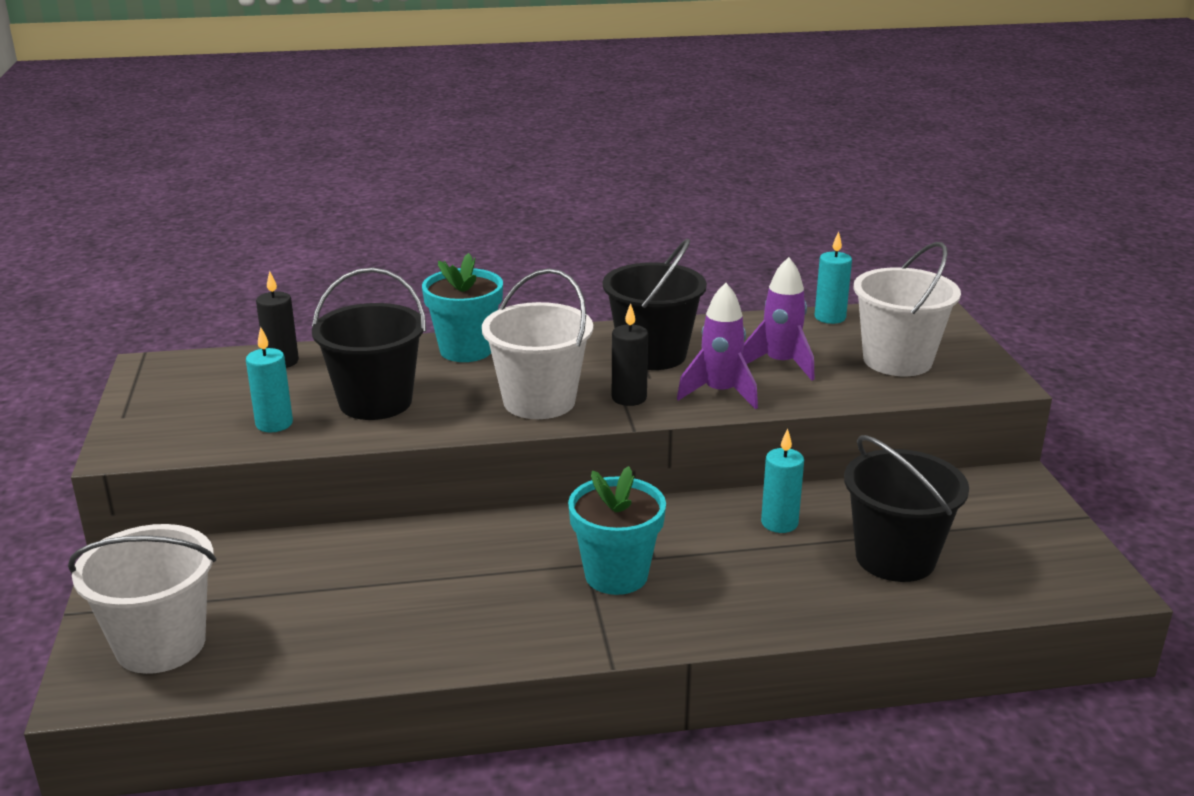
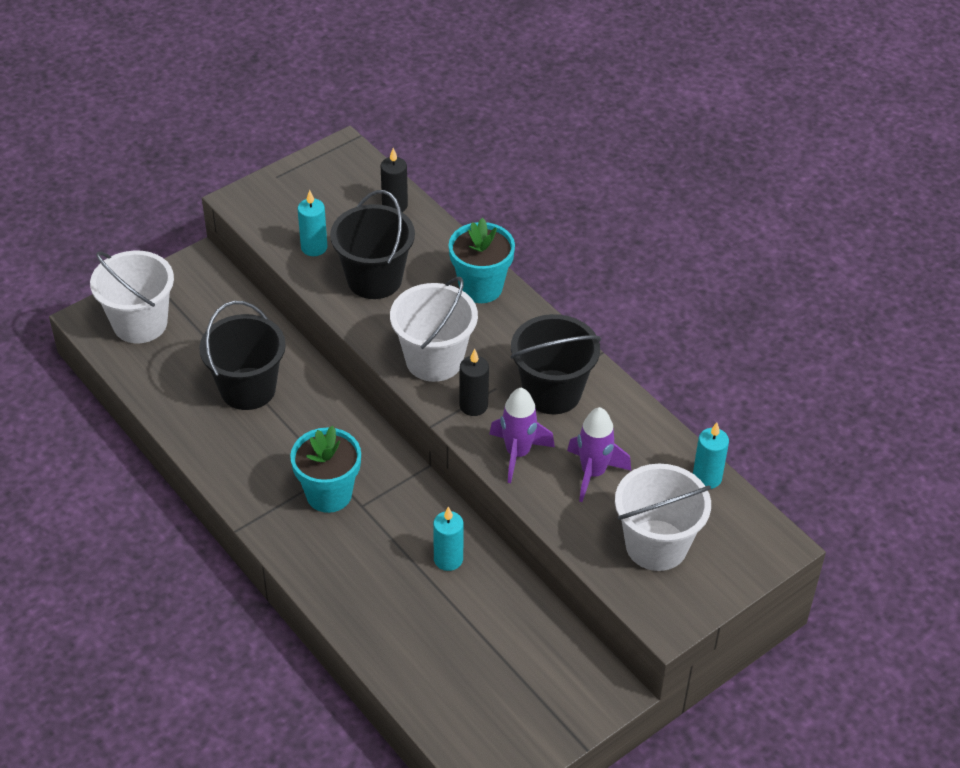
camera: 60 degrees right, 20 degrees up
(895, 558) = (446, 639): black bucket -> black bucket (248, 389)

